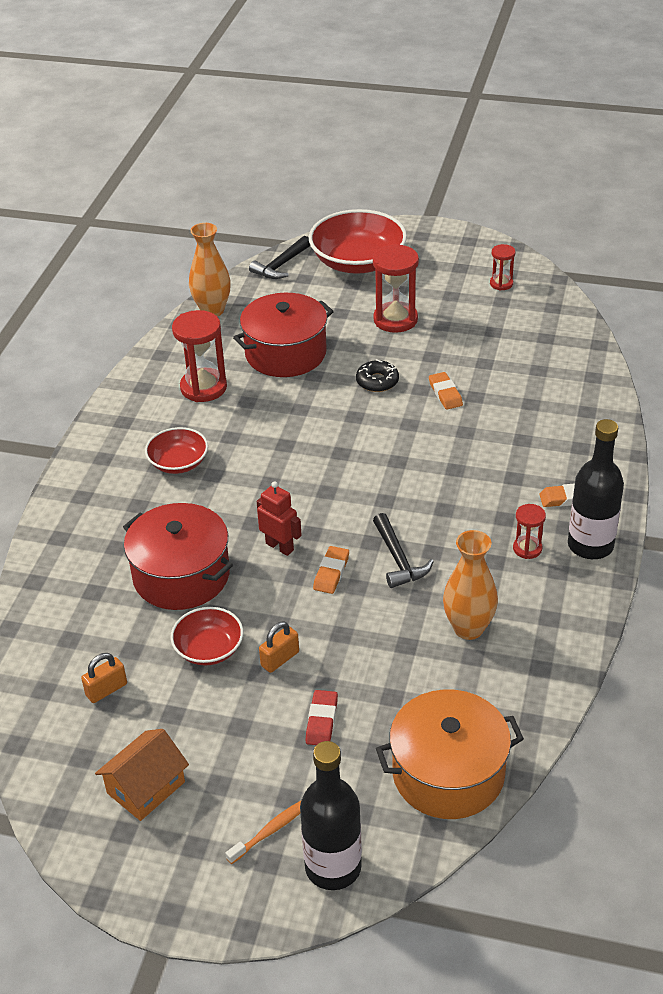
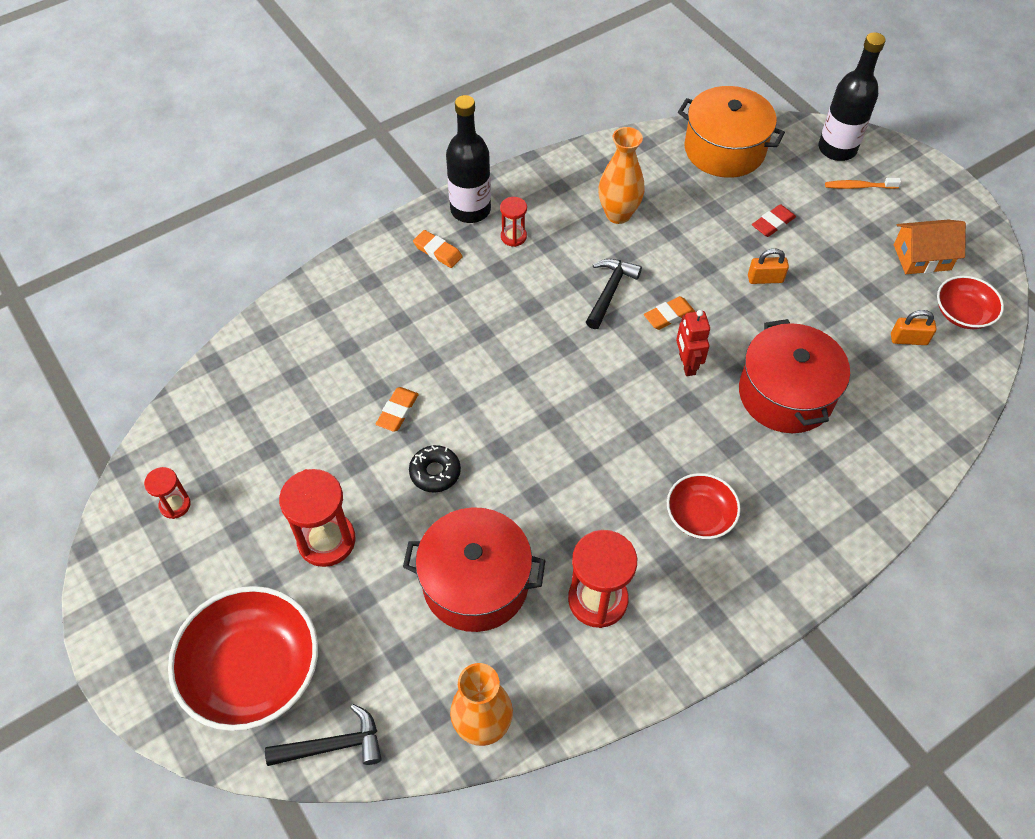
camera: 140 degrees left, 15 degrees up
(209, 649) = (810, 319): red bowl -> red bowl (962, 313)

